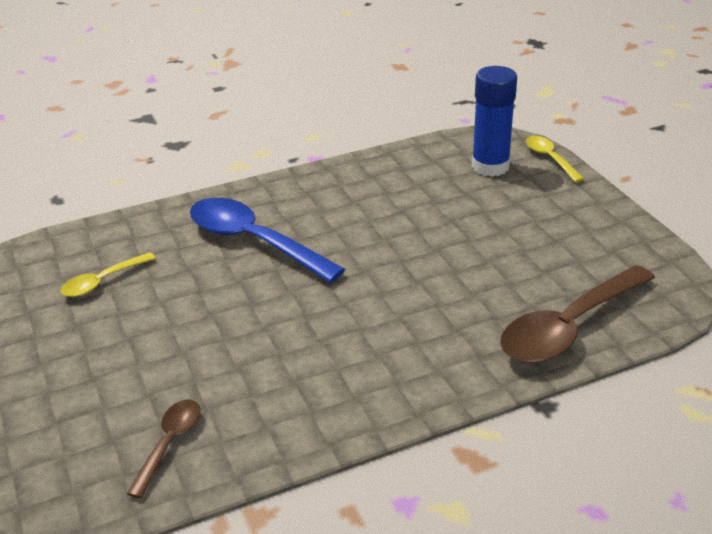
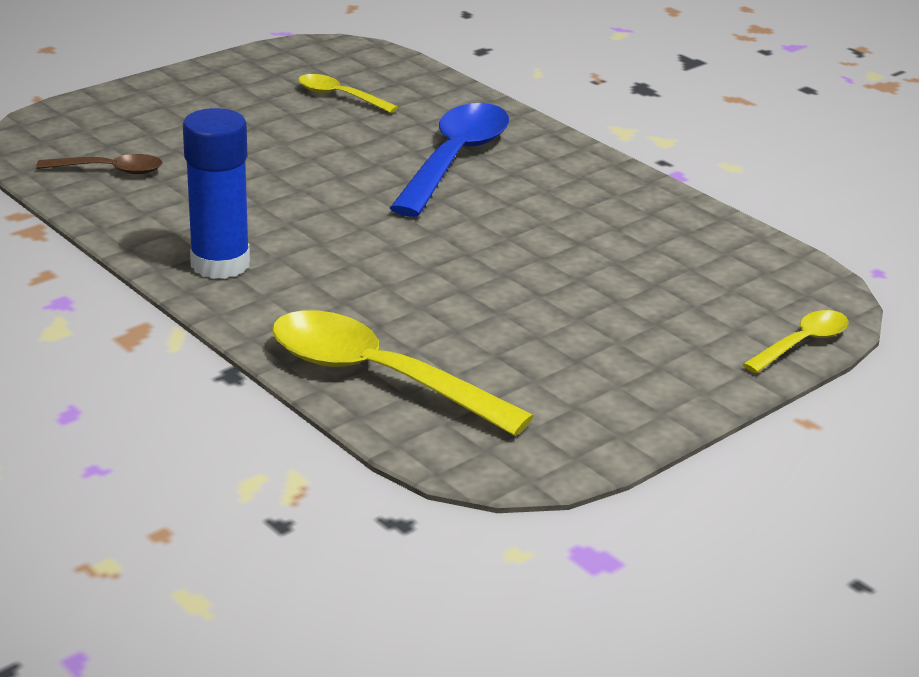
camera: 70 degrees right, 5 degrees down
(490, 166) = (741, 296): blue glue stick -> blue glue stick (220, 264)
(569, 327) = (378, 377): brown spoon -> yellow spoon

